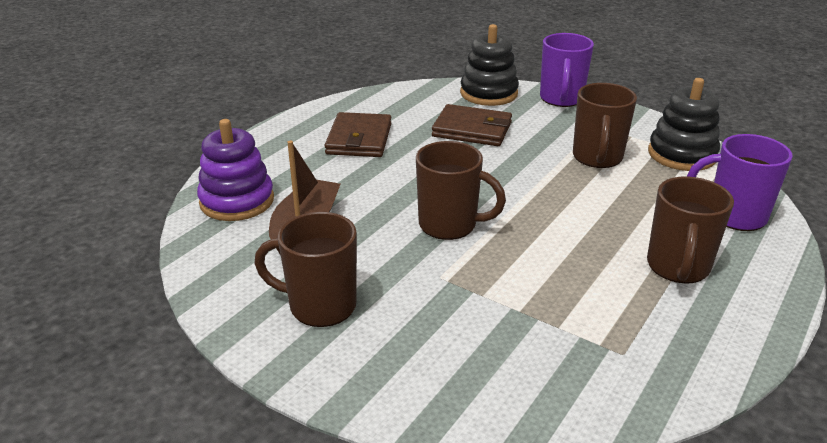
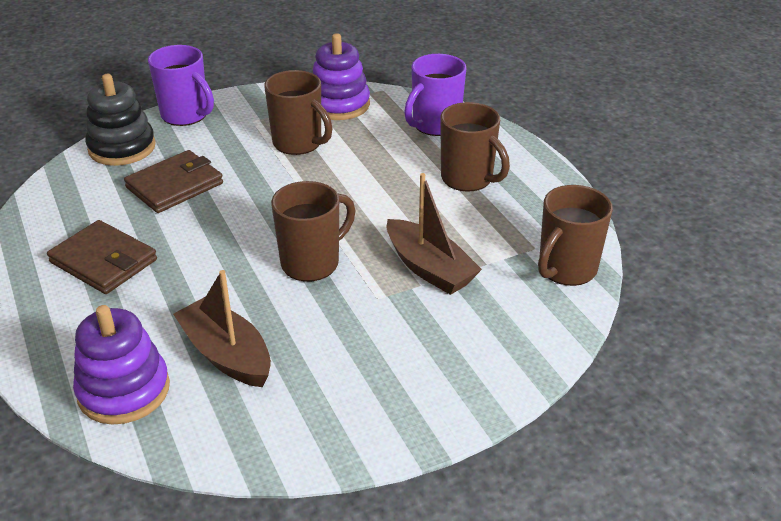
camera: 60 degrees left, 5 degrees up
(320, 306) = (356, 384): brown mug -> brown mug (566, 269)
(511, 292) = (429, 268): none -> brown boat
(682, 154) = (339, 105): black stacking toy -> purple stacking toy

